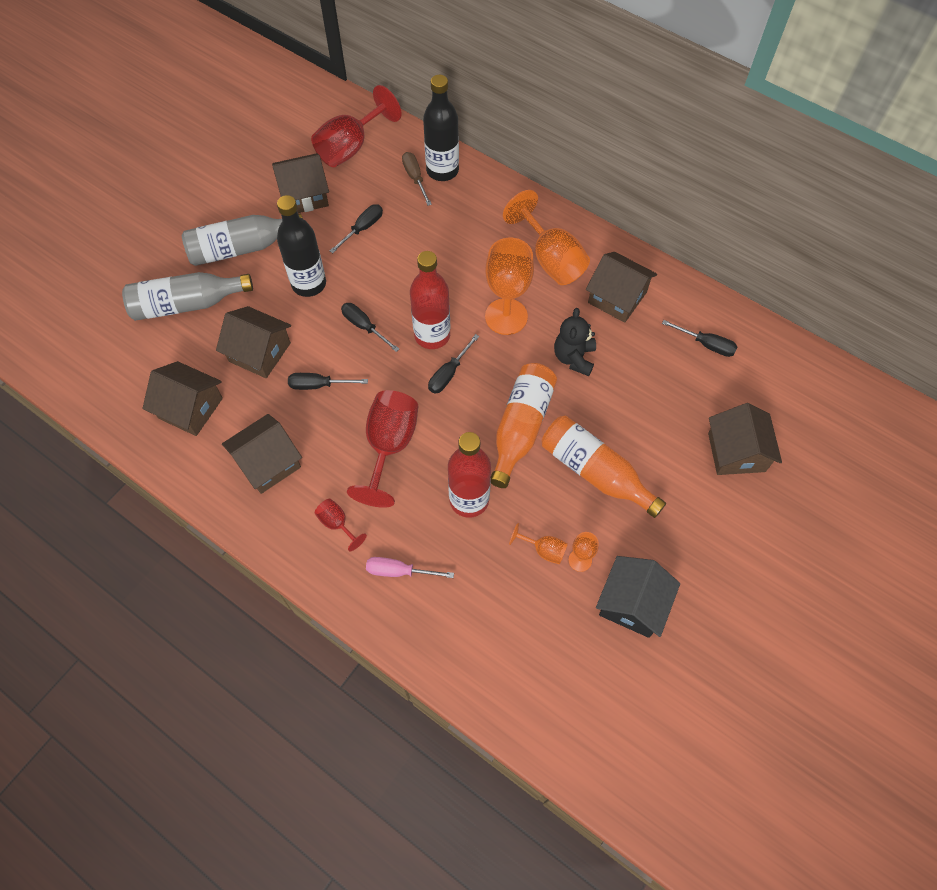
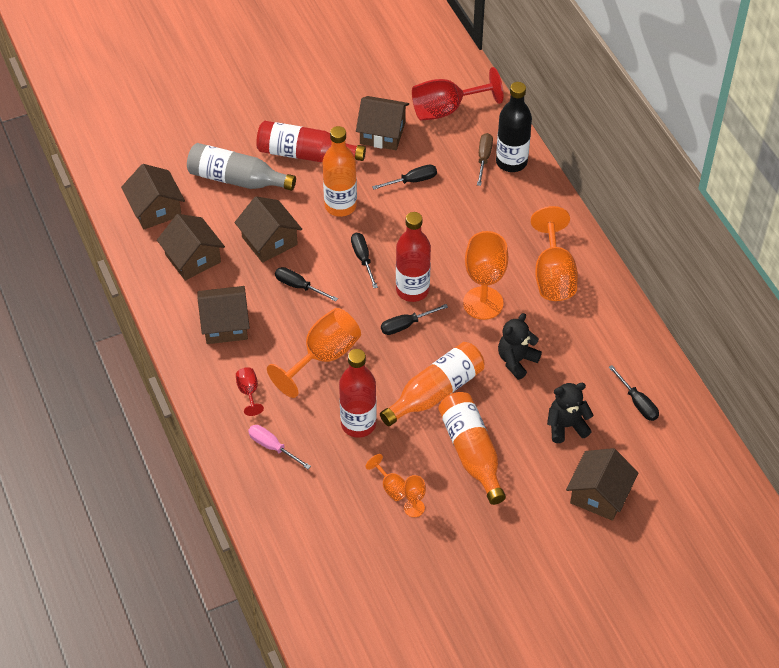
camera: 30 degrees right, 10 degrees down
(242, 248) = (306, 154): grey bottle -> red bottle
(309, 284) = (340, 206): black bottle -> orange bottle
(389, 446) = (323, 356): red goblet -> orange goblet
(617, 297) = (588, 331): brown house -> brown house (155, 209)
(632, 604) = (432, 558): black house -> none
(661, 399) = (566, 426): none -> black teddy bear

